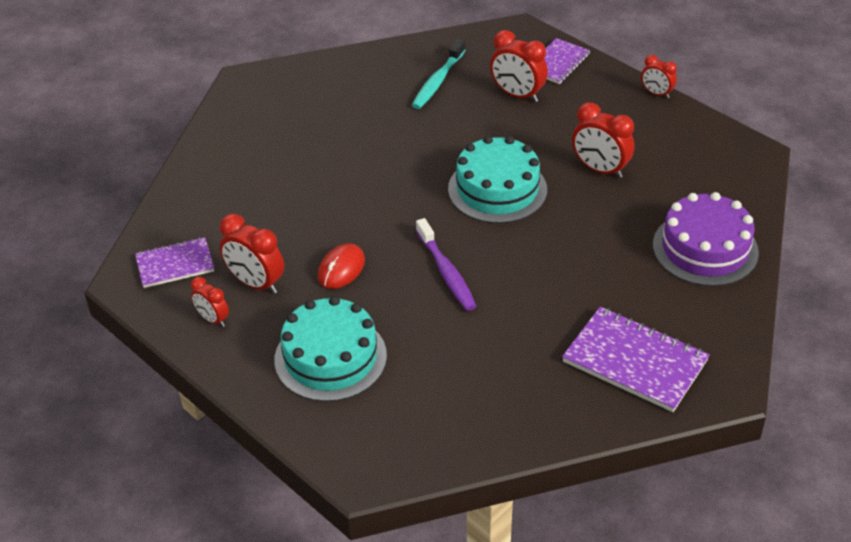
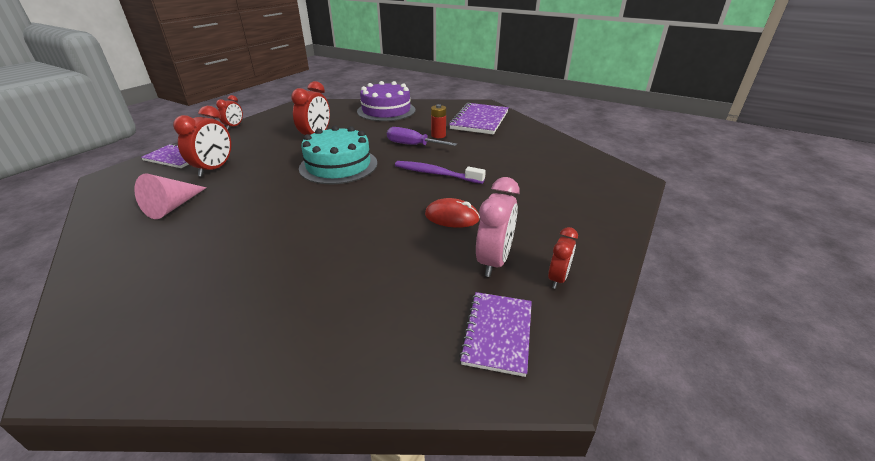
camera: 105 degrees left, 10 degrees down
(175, 264) = (497, 333): purple notebook -> purple notebook turned 45 degrees clockwise
(256, 283) = (494, 261): red clock -> pink clock
(330, 357) = (550, 206): turquoise cake -> none
(437, 81) = (173, 206): turquoise toothbrush -> pink cone
(446, 272) = (435, 174): purple toothbrush -> purple toothbrush turned 120 degrees counterclockwise
(545, 263) = (412, 145): none -> purple screwdriver
(576, 296) = (438, 135): none -> red battery

